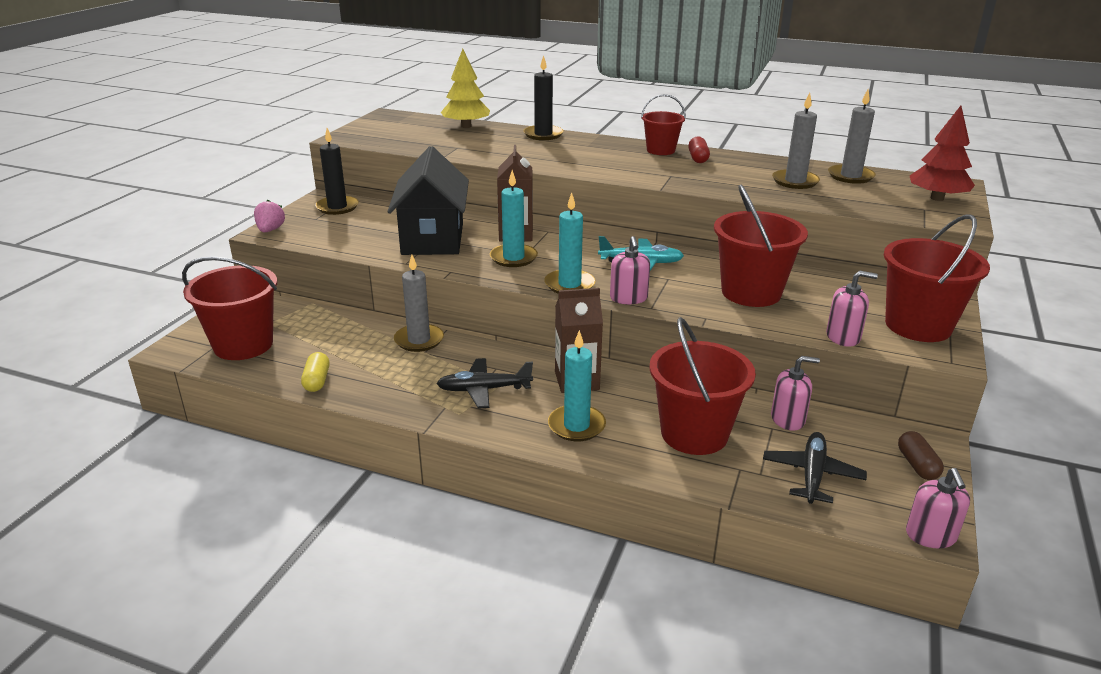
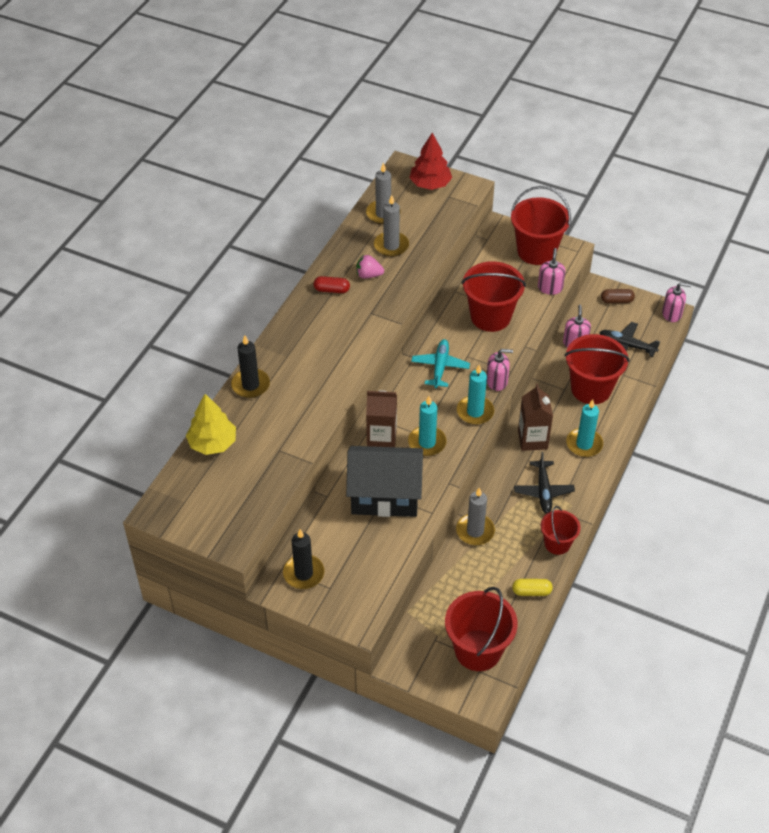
camera: 85 degrees left, 20 degrees up
(270, 230) = (354, 620): pink strawberry -> pink strawberry (368, 275)
(660, 150) = (308, 310): red bucket -> red bucket (557, 543)

